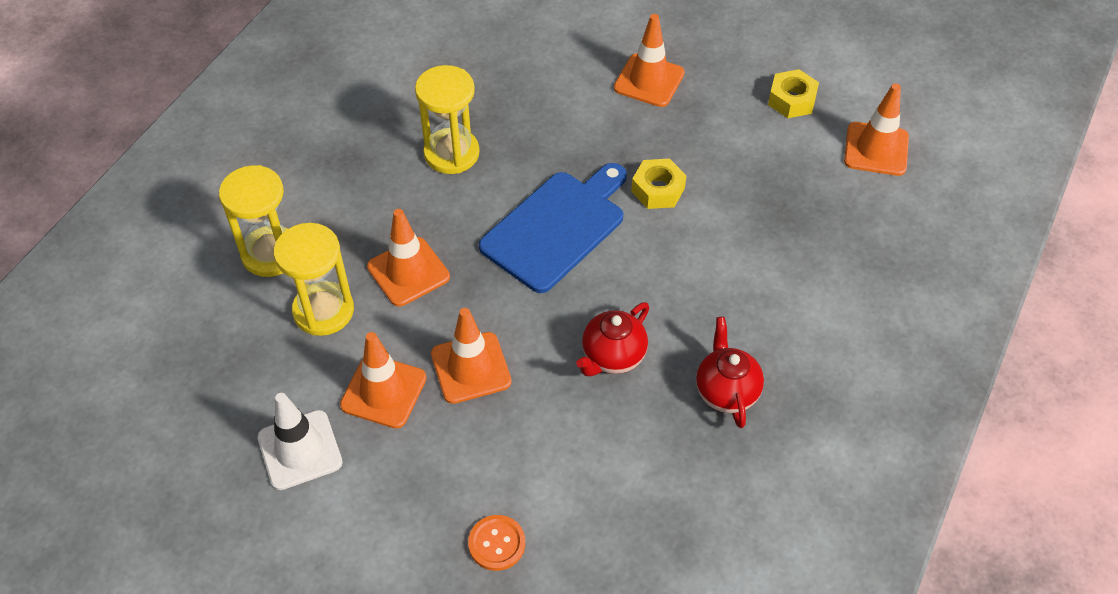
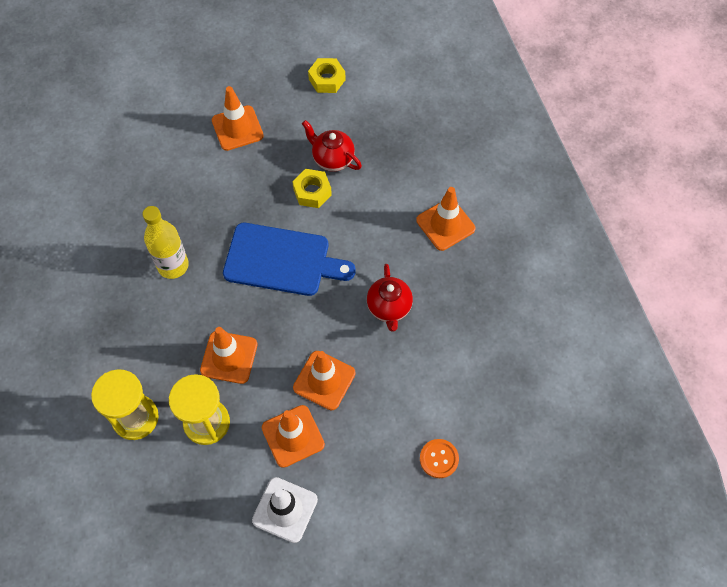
camera: 45 degrees left, 10 degrees up
(451, 153) = (173, 265): yellow hourglass -> yellow bottle
(556, 227) = (282, 260): blue cutting board -> blue cutting board turned 105 degrees clockwise
(726, 392) = (462, 277): red teapot -> red teapot (332, 159)
(876, 149) = (398, 76): orange traffic cone -> orange traffic cone (445, 224)

